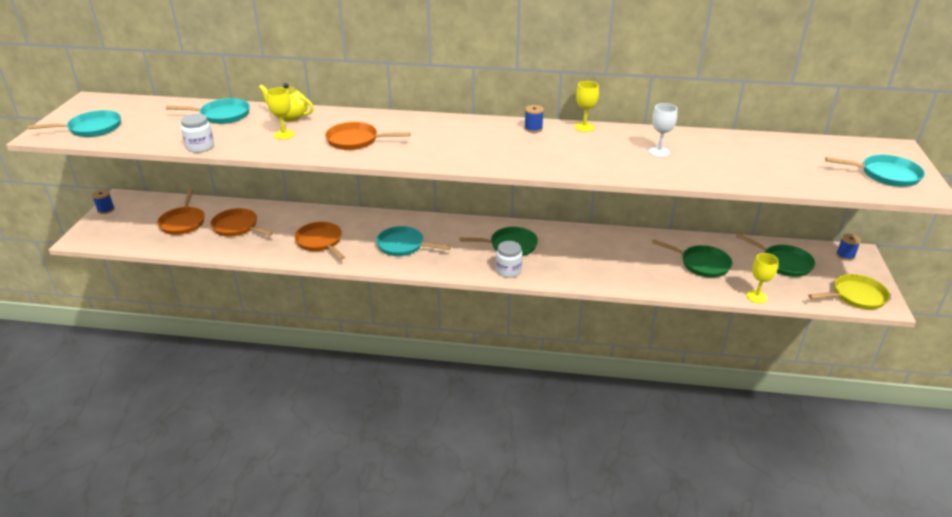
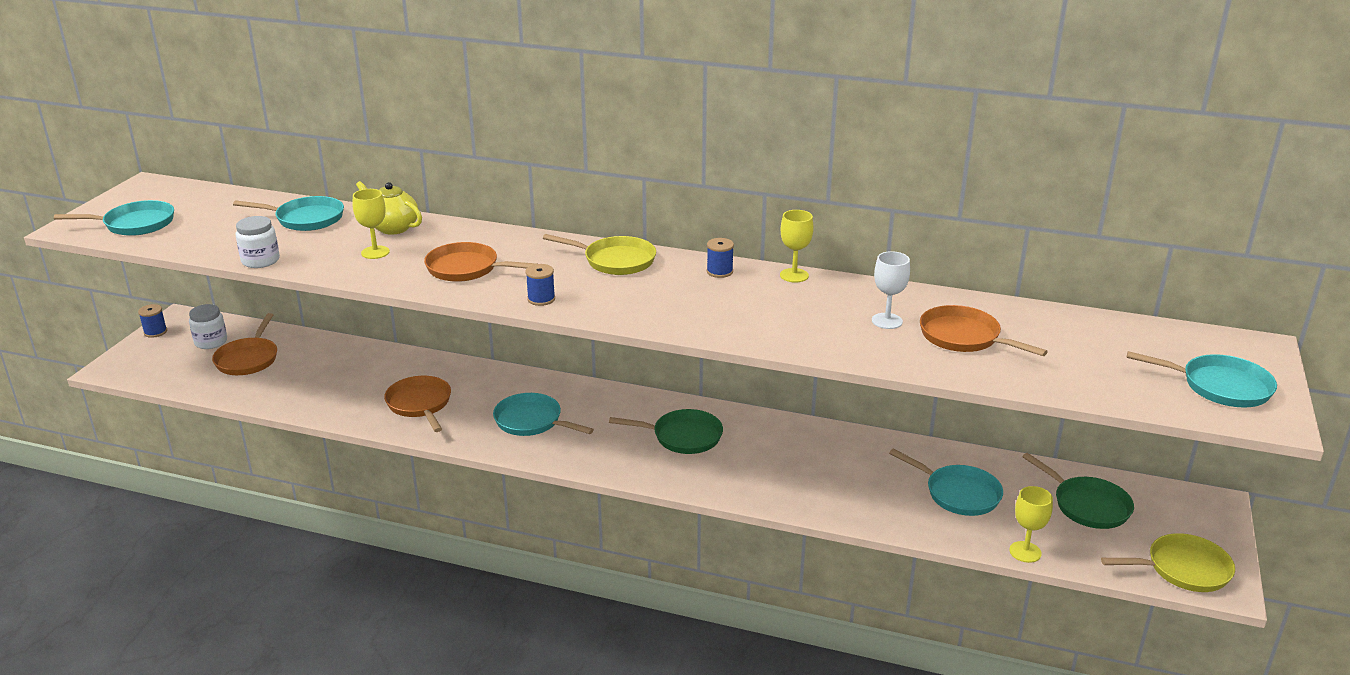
camera: 10 degrees right, 5 degrees down
(237, 227) = (317, 372): orange pan -> orange pan (964, 337)
(458, 127) = (615, 261): none -> yellow pan
(508, 271) = (667, 473): white jar -> white jar (211, 342)
(701, 264) = (958, 493): green pan -> turquoise pan
(845, 255) = (1191, 504): blue spool -> blue spool (541, 299)

